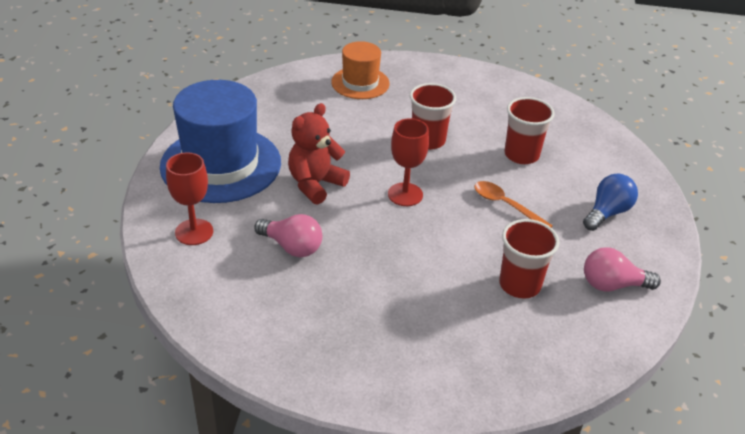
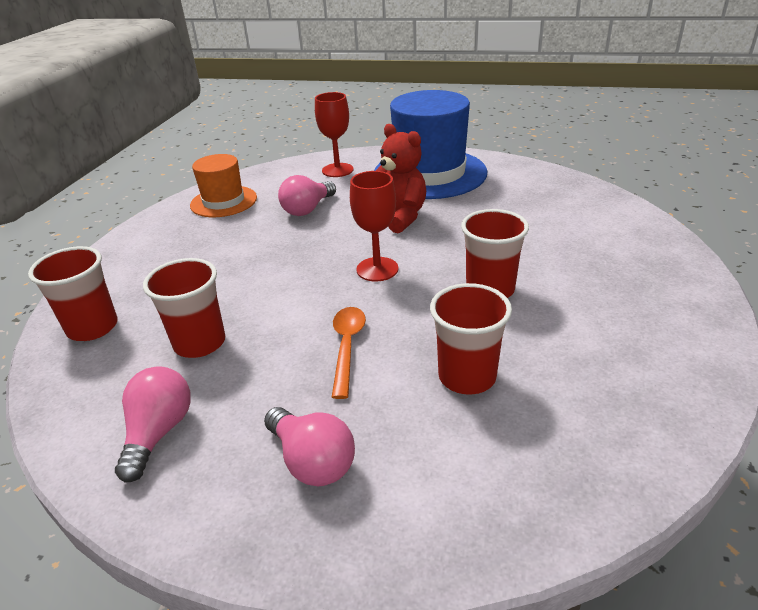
camera: 100 degrees right, 5 degrees down
(360, 83) = (613, 241): orange hat -> orange hat (223, 201)
(506, 205) = (347, 347): orange spoon -> orange spoon turned 45 degrees counterclockwise
(516, 365) = (93, 327): none -> red cup
(607, 213) = (312, 461): blue light bulb -> pink light bulb

